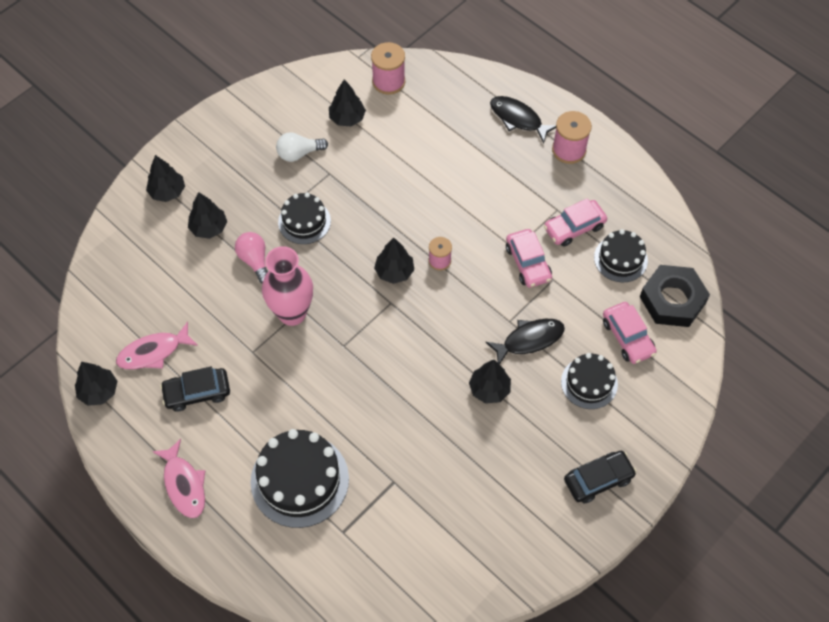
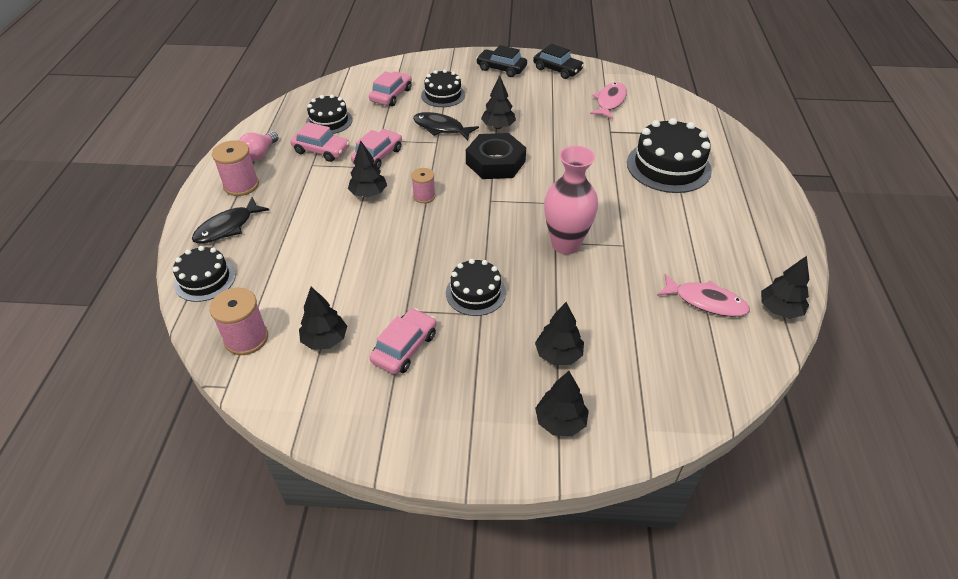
camera: 130 degrees left, 15 degrees down
(184, 484) = (754, 213): pink fish -> pink fish (610, 102)
(197, 393) = (694, 252): black car -> black car (557, 69)
(254, 261) = (550, 298): pink light bulb -> pink light bulb (260, 154)
(299, 153) = (404, 347): white light bulb -> pink car
(394, 271) = (461, 213): black tree -> black tree (368, 194)
(468, 84) = (205, 279): none -> black cake
(518, 119) = (227, 227): black fish -> black fish turned 45 degrees clockwise
(672, 300) = (341, 91): black nut -> black nut (495, 162)

